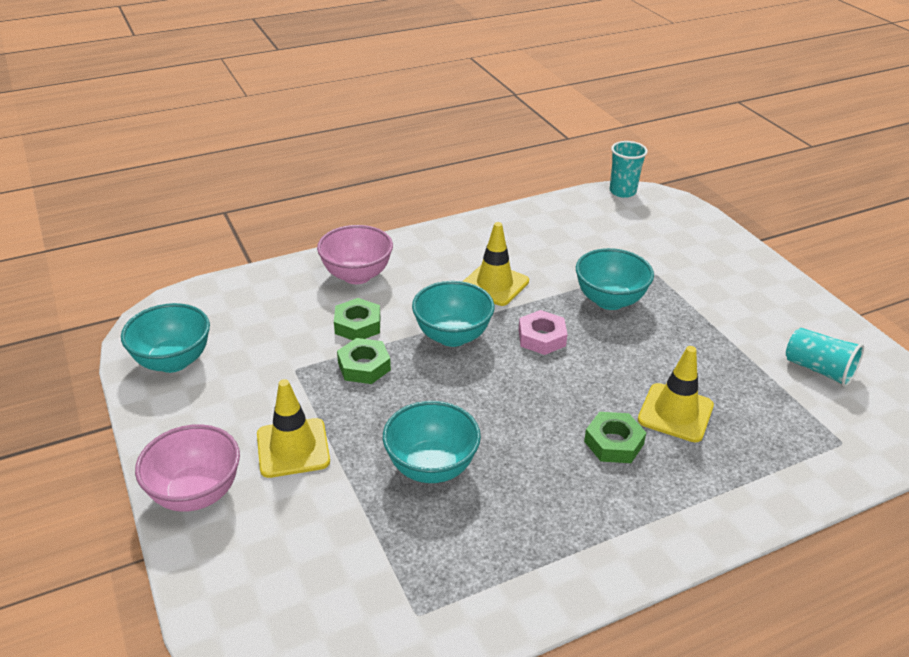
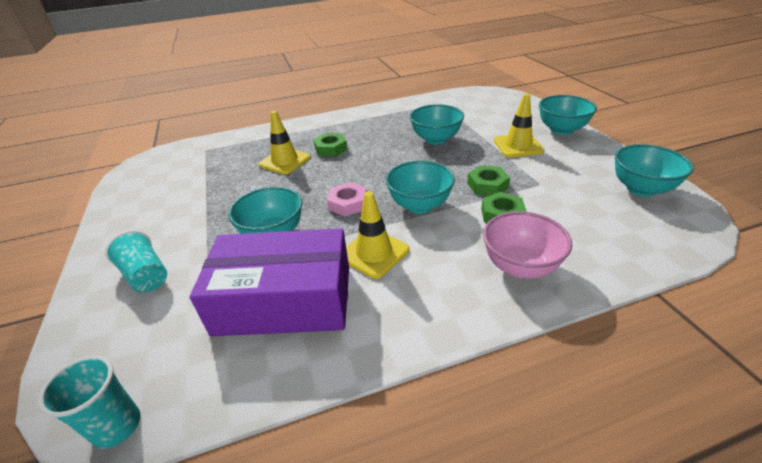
camera: 170 degrees left, 0 degrees up
(196, 493) = (561, 130): pink bowl -> turquoise bowl
(561, 249) = (284, 299): none -> purple box
(818, 370) = (169, 182): turquoise cup -> turquoise cup (146, 275)

